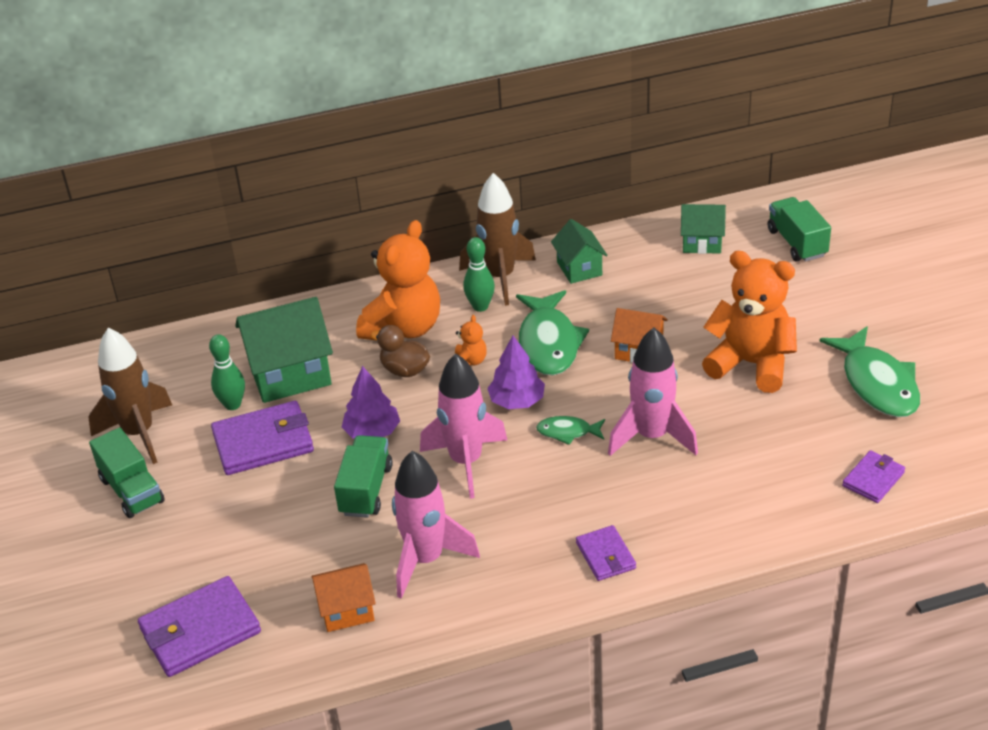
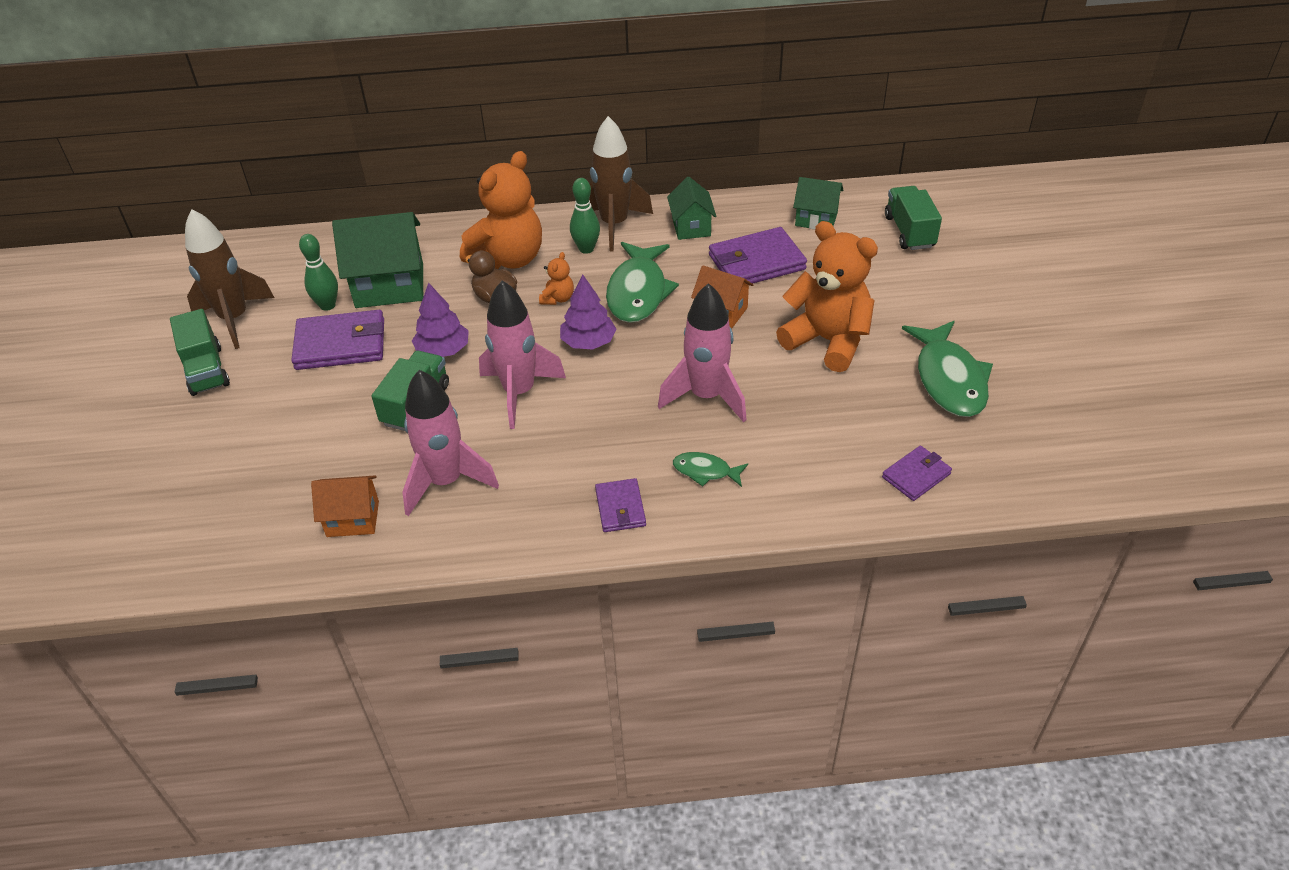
camera: 10 degrees right, 5 degrees up
(200, 630) = (210, 514): purple wallet -> purple wallet (756, 262)
(567, 432) = (626, 379): green fish -> green fish (705, 471)

